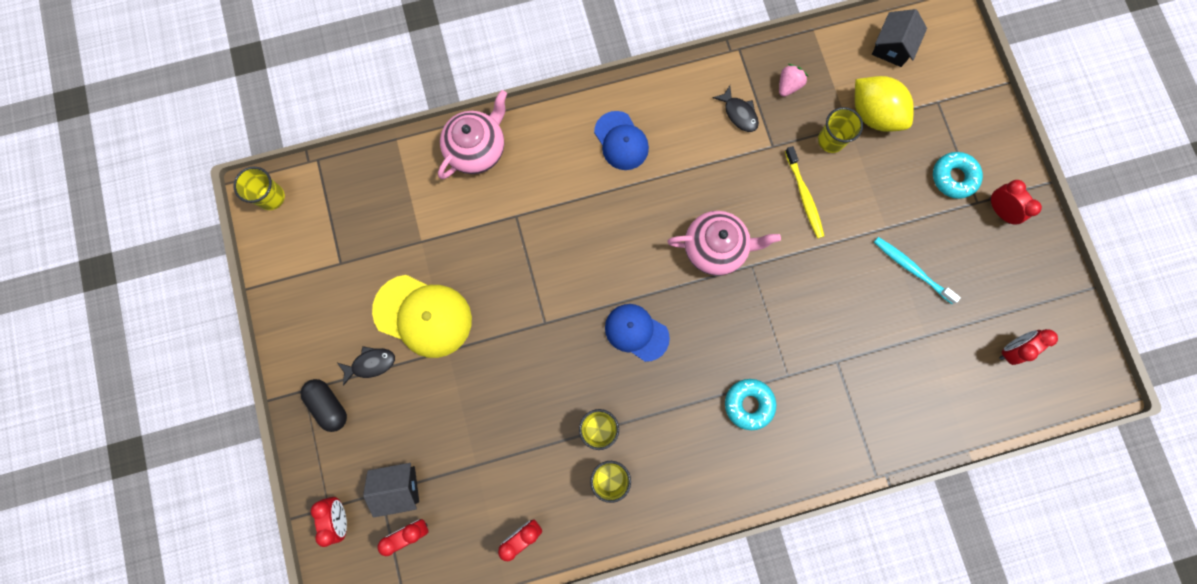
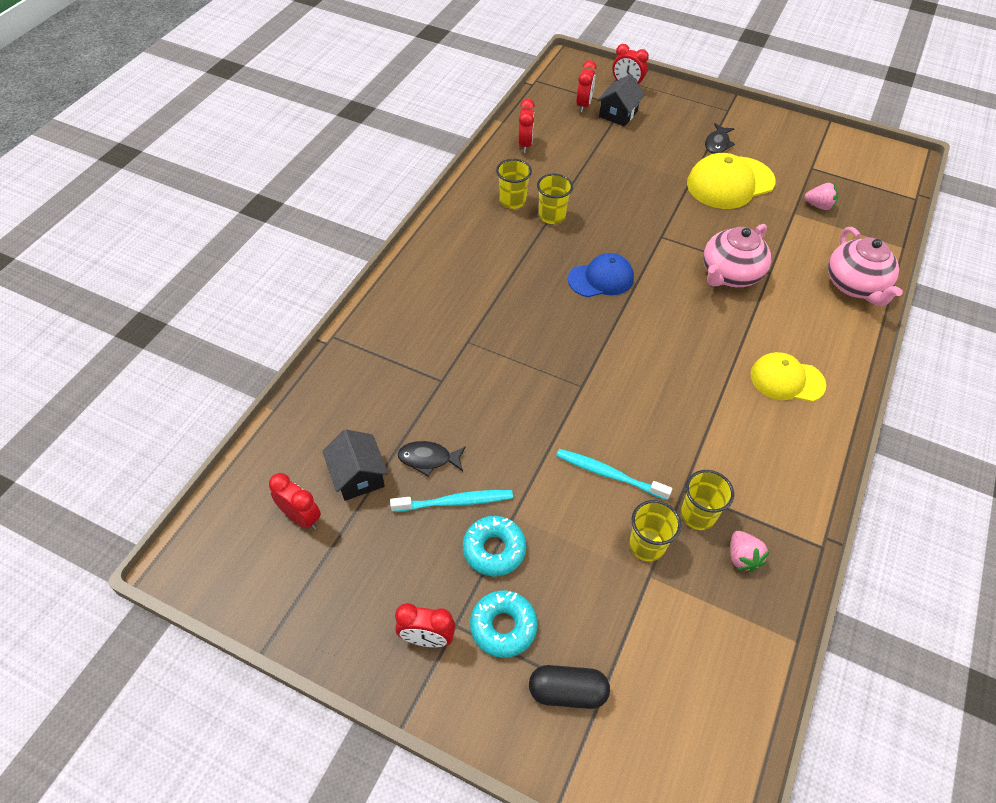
camera: 130 degrees right, 25 degrees down
(271, 197) = (899, 163): yellow cup -> yellow cup (698, 515)
(328, 405) = (706, 114): black capsule -> black capsule (567, 692)
(393, 228) = (819, 205): none -> pink strawberry
(621, 141) = (786, 380): blue cap -> yellow cap
(715, 248) = (622, 373): pink teapot -> pink teapot (730, 274)
(739, 113) = (743, 489): black fish -> black fish (428, 459)
(748, 404) = (474, 303): turquoise donut -> turquoise donut (494, 549)
(804, 196) = (609, 474): yellow toothbrush -> turquoise toothbrush
(873, 114) = (642, 612): yellow lemon -> none
(892, 47) = (711, 709): black house -> black house (358, 476)
(1011, 349) = (301, 517): red clock -> red clock turned 60 degrees counterclockwise

